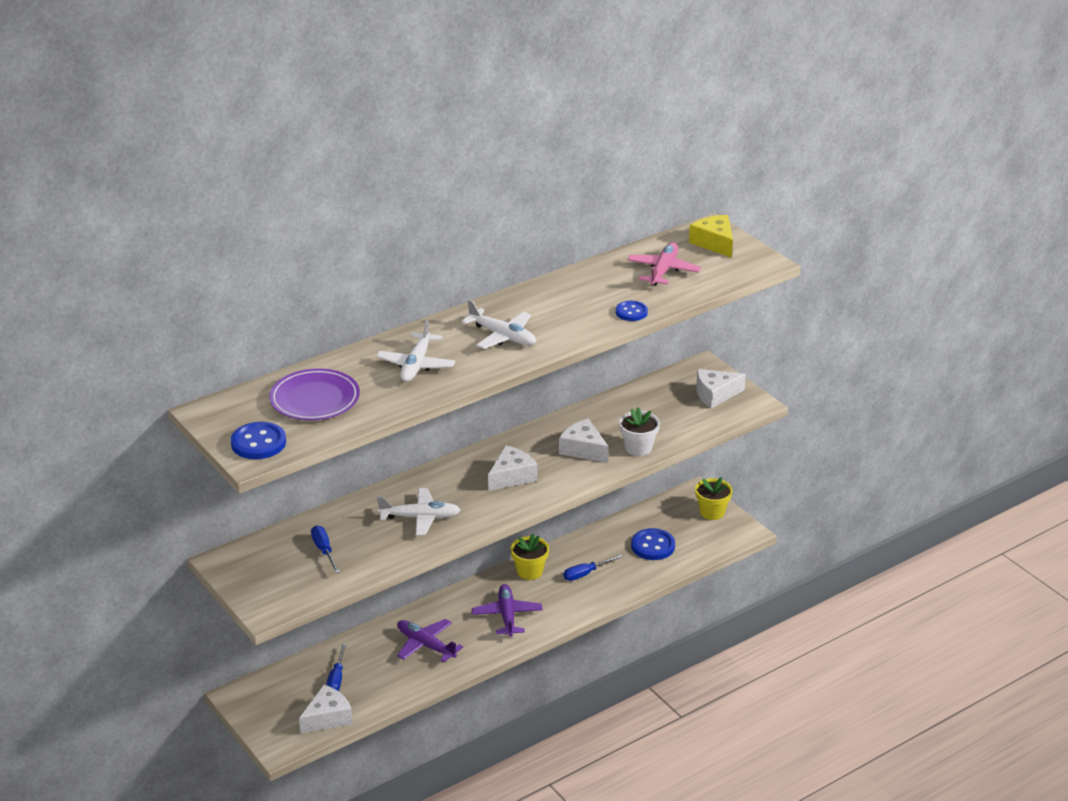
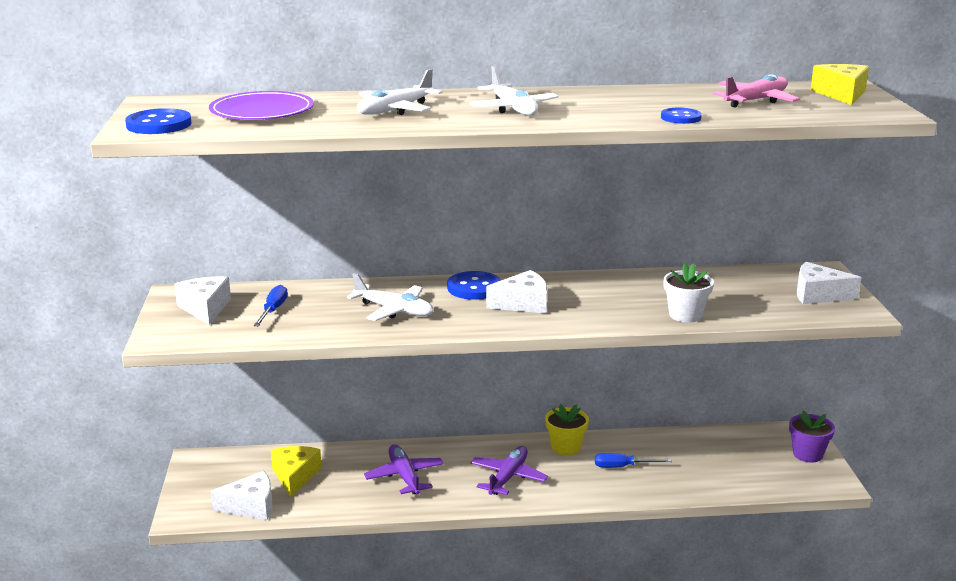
camera: 30 degrees right, 10 degrees down
(336, 678) = (295, 476): blue screwdriver -> yellow cheese
(583, 449) = (622, 302): white cheese -> white cheese (205, 308)
(653, 546) = (716, 464): blue button -> blue button (474, 288)
(712, 512) = (807, 454): yellow flower pot -> purple flower pot

